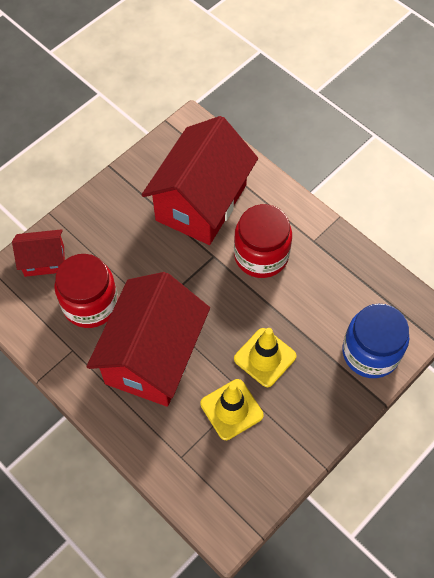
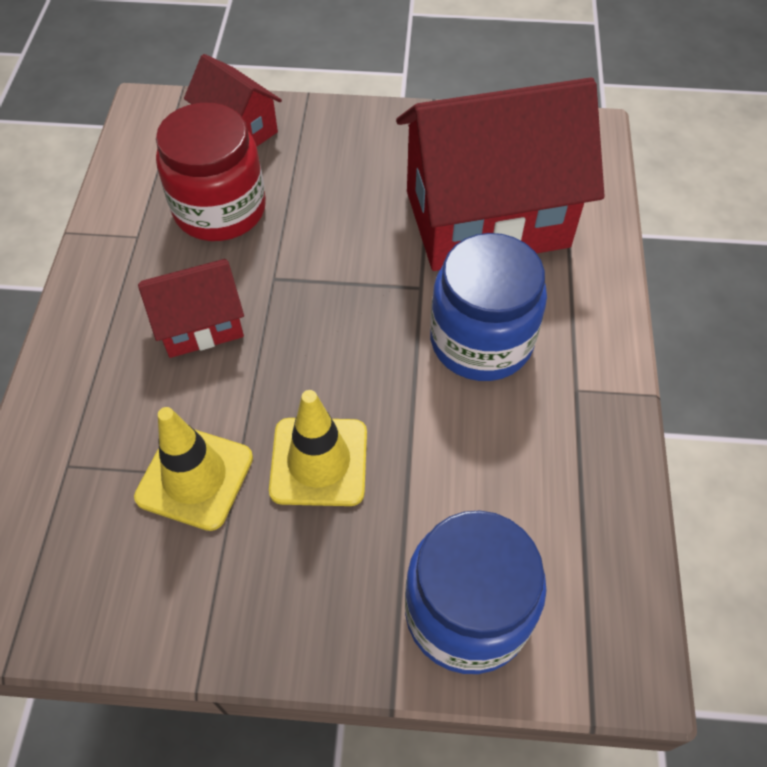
camera: 50 degrees right, 5 degrees down
(153, 356) = (200, 325): red house -> red house, size x0.49
(261, 255) = (481, 341): red jar -> blue jar

